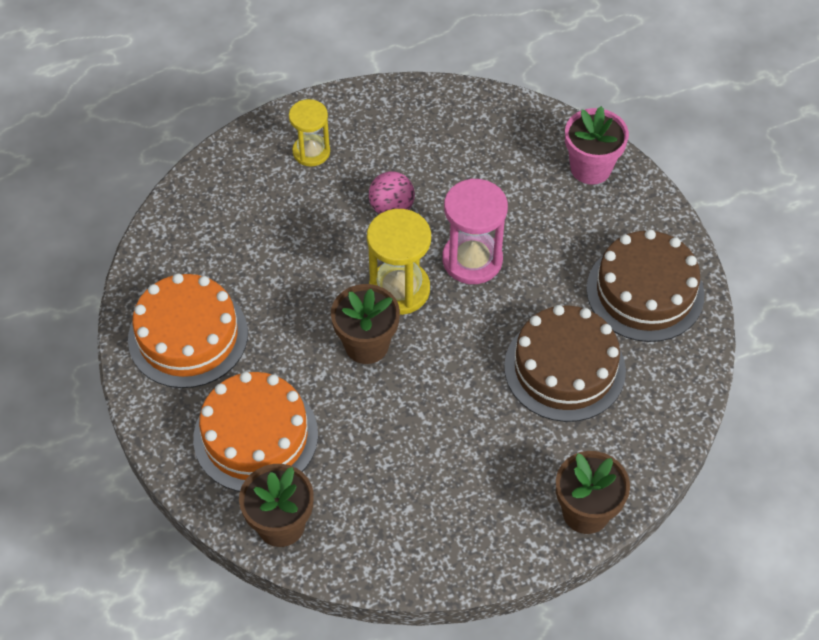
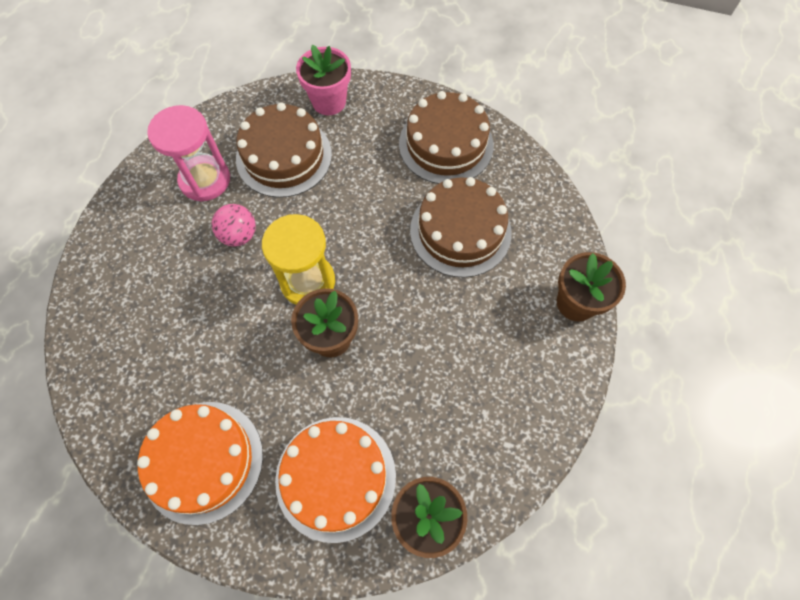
camera: 50 degrees left, 10 degrees up
(311, 152) = (139, 249): yellow hourglass -> none
(472, 260) = (329, 219): pink hourglass -> pink hourglass (205, 180)
(498, 179) = (284, 156): none -> brown cake

